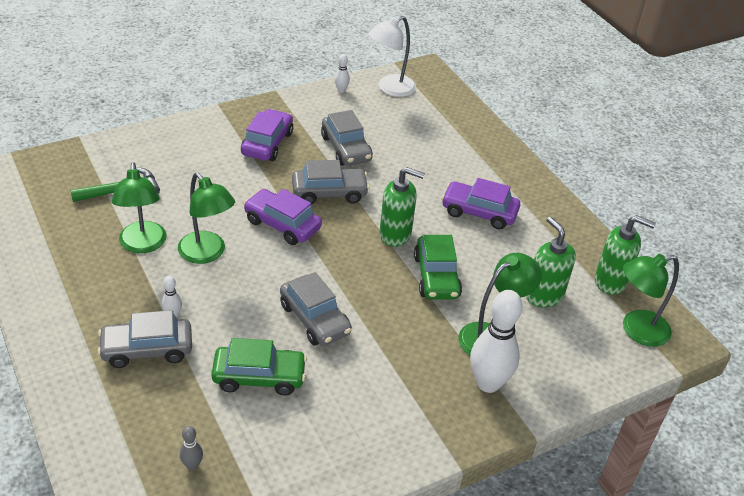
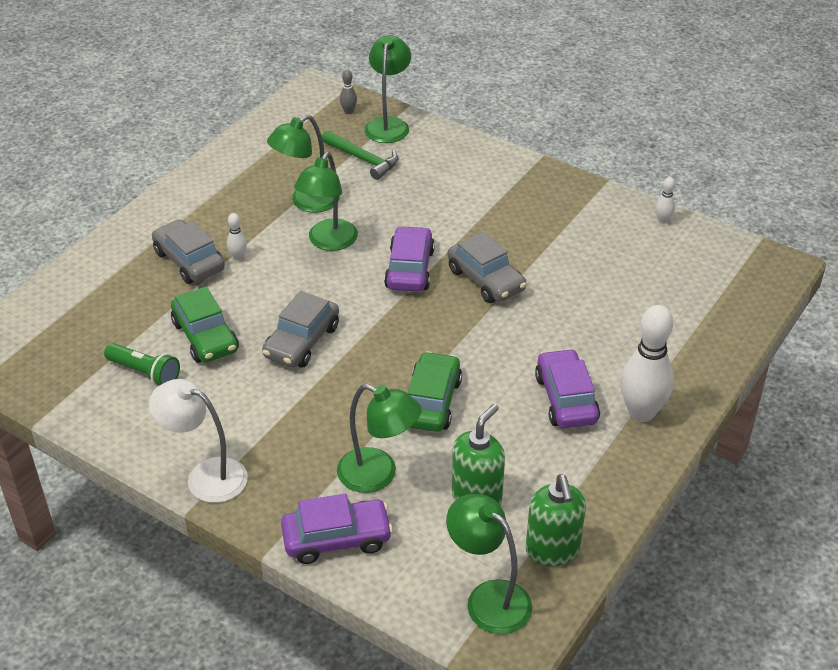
camera: 65 degrees right, 0 degrees up
(91, 158) = (388, 124): none -> green lamp
(192, 465) = (86, 340): grey bowling pin -> grey bowling pin (348, 111)
(267, 143) = (518, 210): purple car -> purple car (337, 539)
(273, 436) = (145, 373): none -> green flashlight
(346, 148) = (567, 263): grey car -> none
(390, 89) = (709, 253): white lamp -> white lamp (206, 476)
(395, 234) = (468, 349): green soap dispenser -> none
(436, 276) = (431, 402): green car -> green car turned 135 degrees clockwise
(488, 383) = (310, 494): white bowling pin -> white bowling pin (641, 413)

